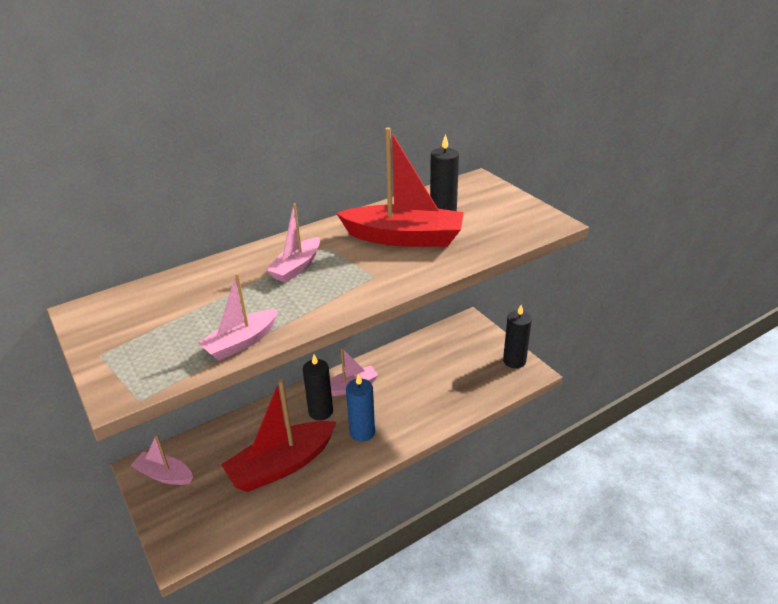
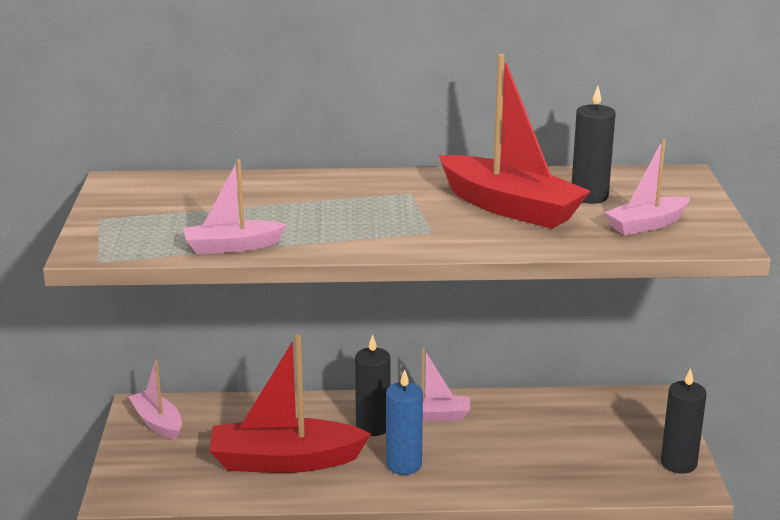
camera: 30 degrees right, 10 degrees down
(296, 267) = (357, 202): pink boat -> pink boat (646, 225)

